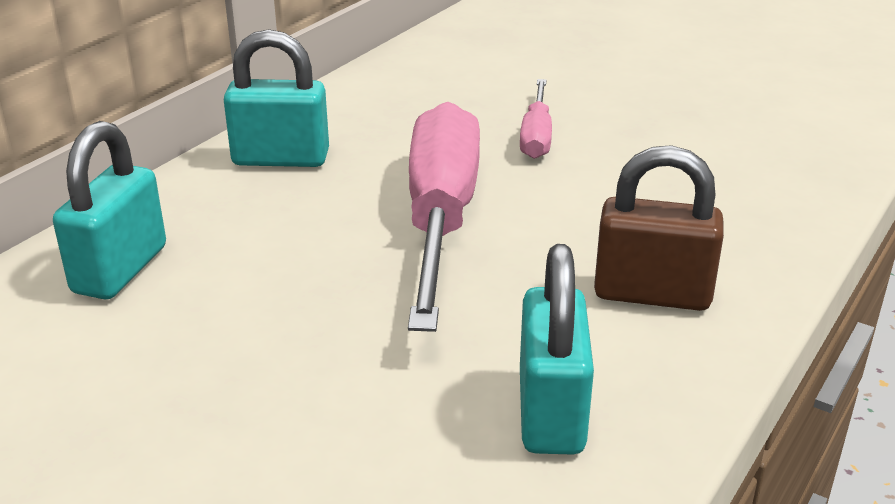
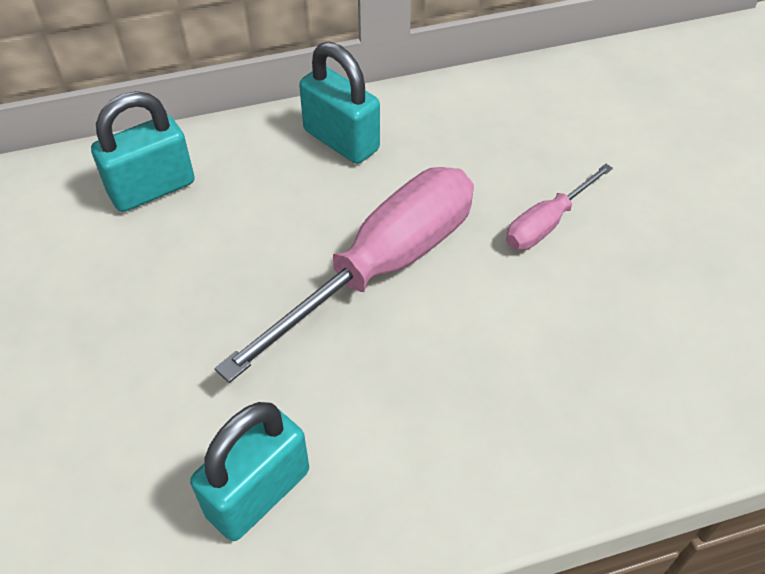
camera: 40 degrees right, 20 degrees up
(652, 294) = (444, 442): brown padlock -> none

